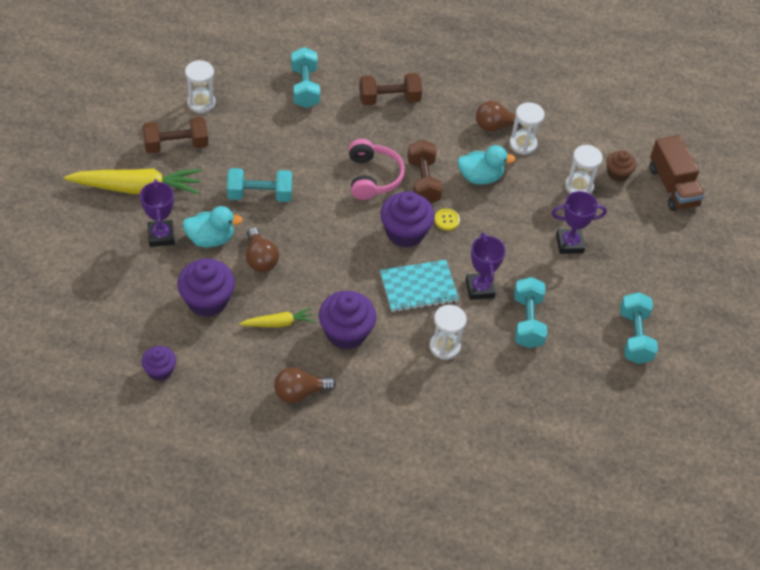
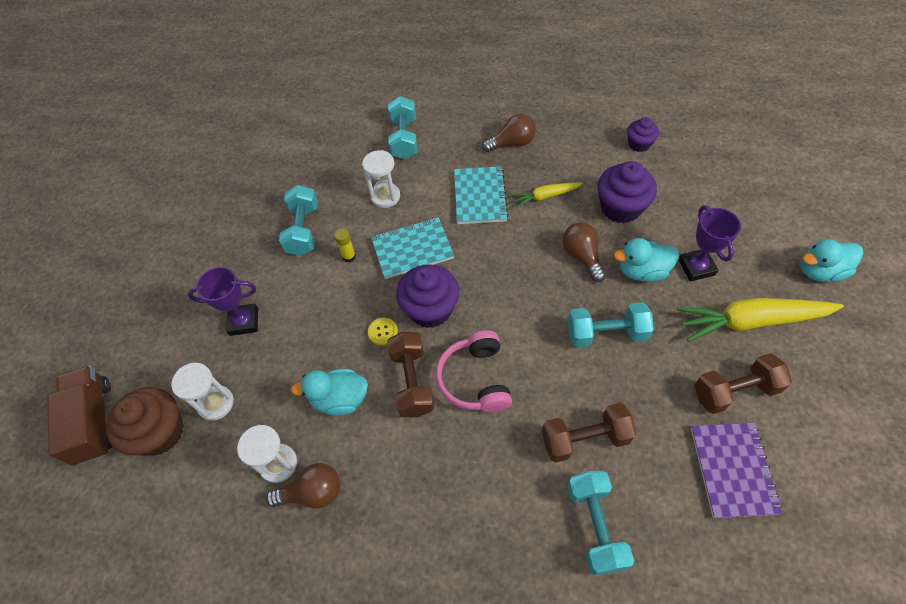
camera: 175 degrees left, 5 degrees up
(56, 218) = (820, 271): none -> turquoise duck
(201, 103) = (733, 470): white hourglass -> purple notebook
(346, 332) = (480, 196): purple cupcake -> turquoise notebook
(389, 99) = (467, 521): brown dumbbell -> brown dumbbell (585, 439)
(479, 288) = (349, 256): purple trophy -> yellow glue stick
(617, 173) = (160, 432): brown cupcake -> brown cupcake, size x1.72
(634, 337) = (199, 230): turquoise dumbbell -> turquoise dumbbell (404, 138)

